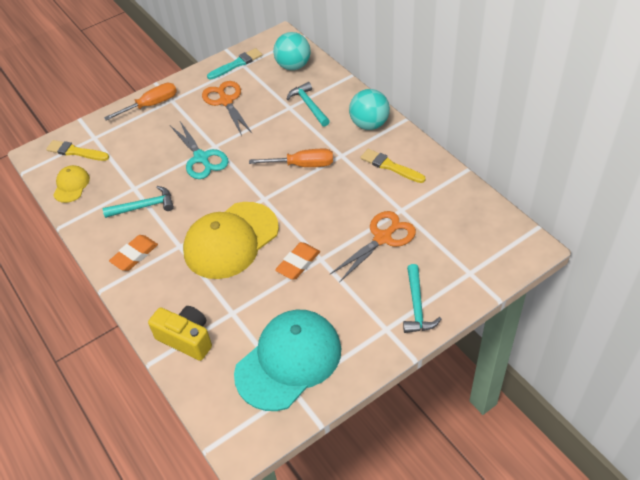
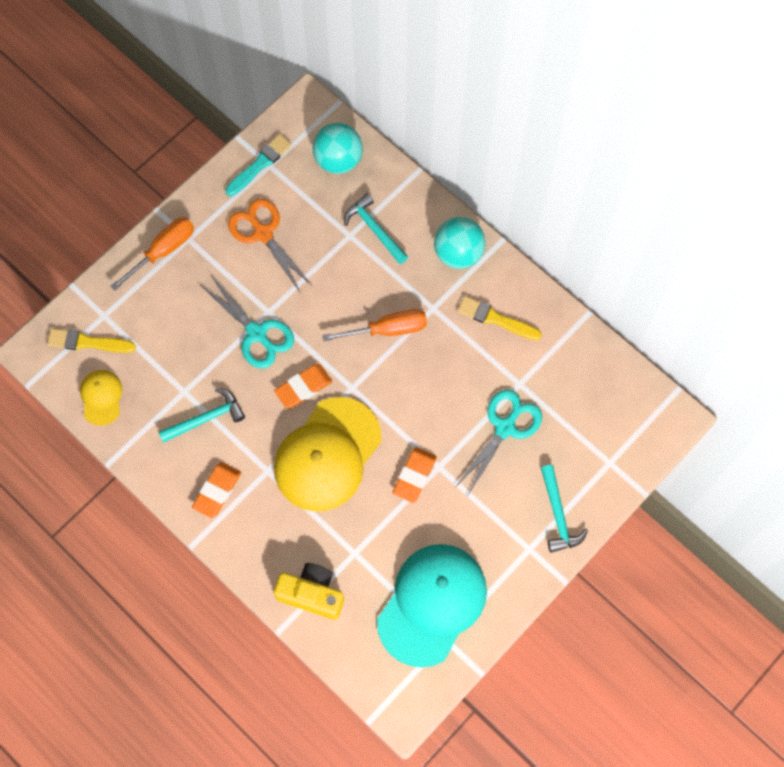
camera: 15 degrees left, 20 degrees up
(226, 195) = (303, 387): none -> orange eraser
(383, 238) = (505, 428): orange scissors -> turquoise scissors

